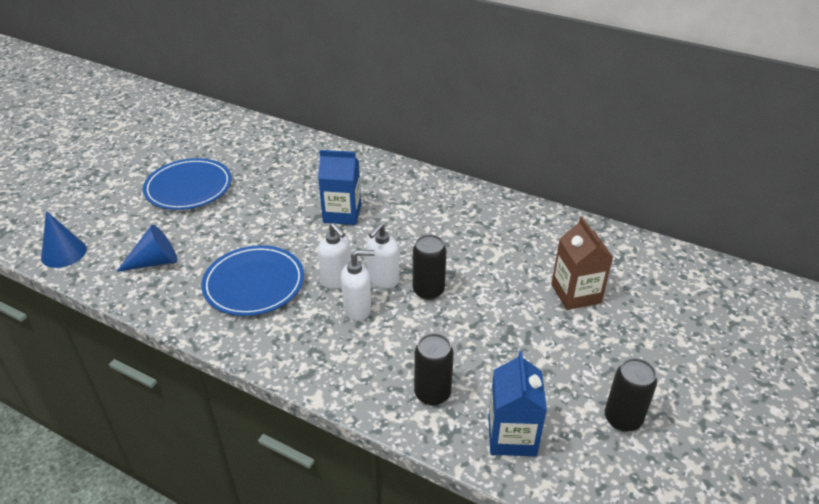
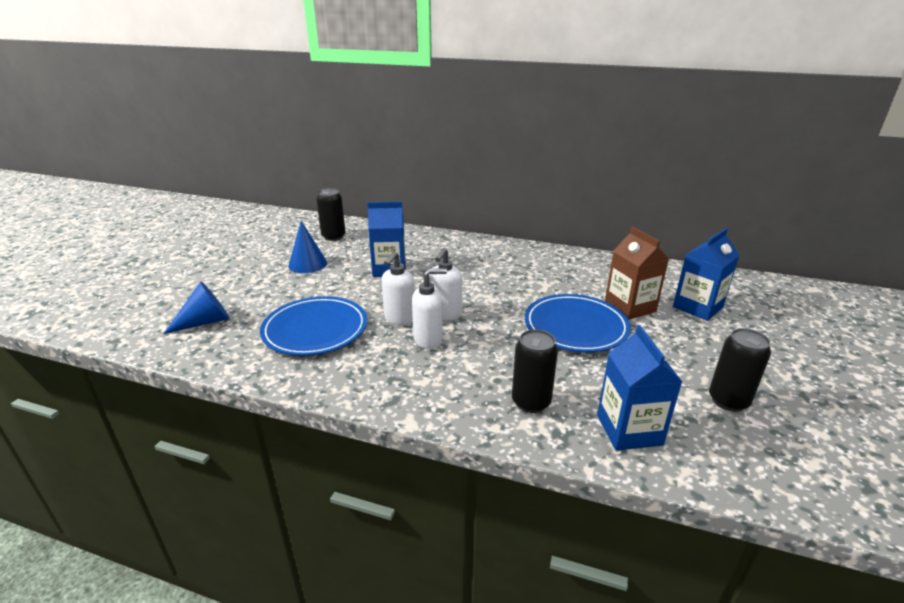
camera: 10 degrees left, 10 degrees down
(64, 253) = (102, 324): blue cone -> blue cone (307, 264)
(188, 187) = (233, 263): blue plate -> blue plate (575, 326)
(337, 280) = (400, 318): white soap dispenser -> white soap dispenser turned 75 degrees clockwise
(428, 291) = (492, 318): black can -> black can (333, 236)
(649, 303) = (697, 307): none -> blue carton

